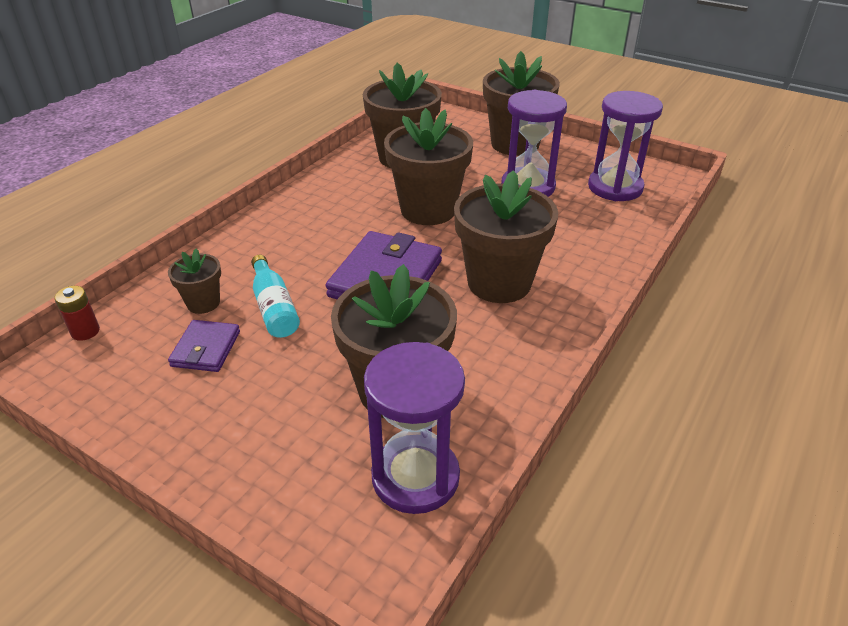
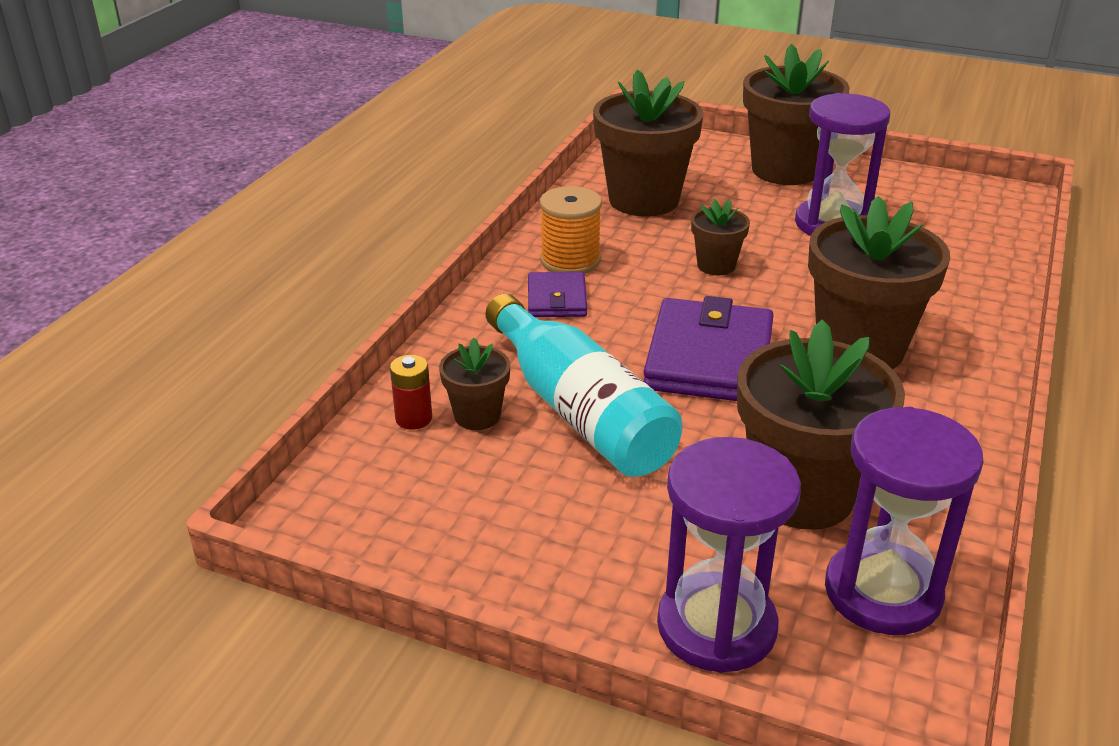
camera: 10 degrees left, 5 degrees down
(85, 331) = (331, 471): red battery -> red battery (413, 418)
(206, 349) = (517, 473): purple wallet -> purple wallet (557, 299)
(274, 307) = (579, 411): turquoise bottle -> turquoise bottle, size x1.75
(329, 197) = (570, 261): none -> orange spool
(428, 210) = (716, 265): brown flower pot -> brown flower pot, size x0.49
(615, 187) = (945, 215): purple hourglass -> purple hourglass (716, 626)

